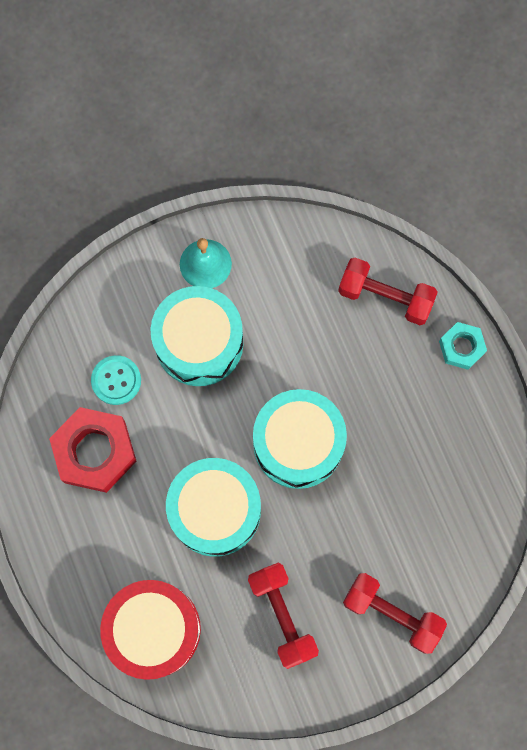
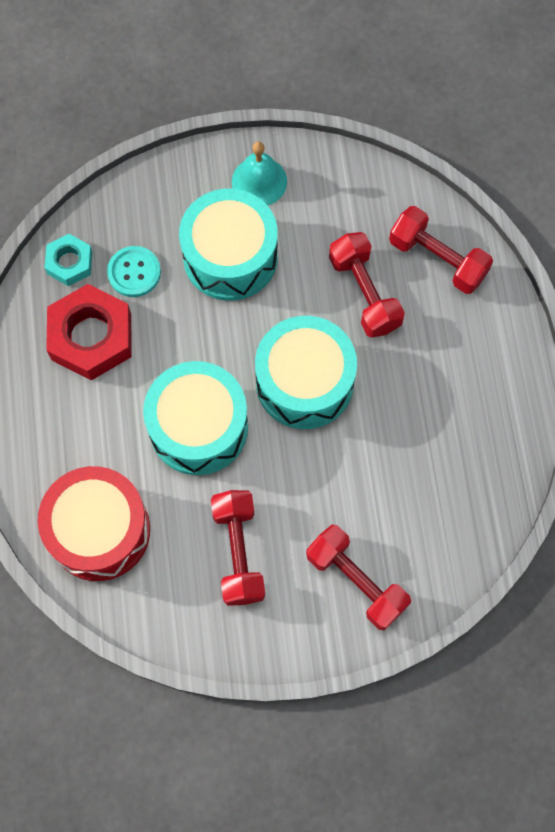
camera: 15 degrees right, 5 degrees down
(328, 346) = (364, 293): none -> red dumbbell
(461, 347) = (505, 329): turquoise nut -> turquoise nut (69, 263)

